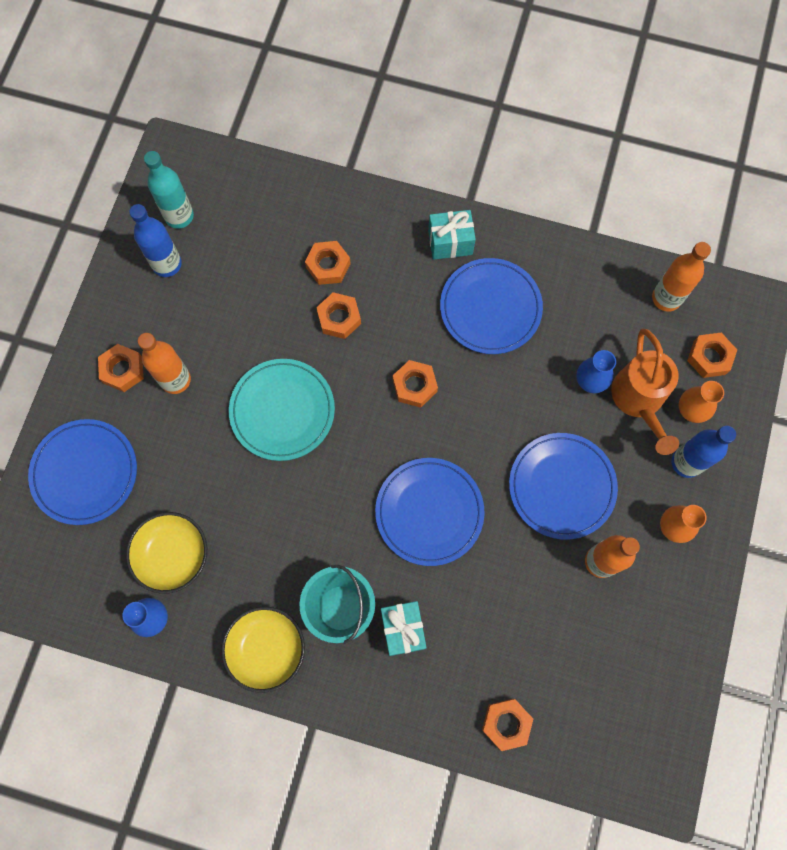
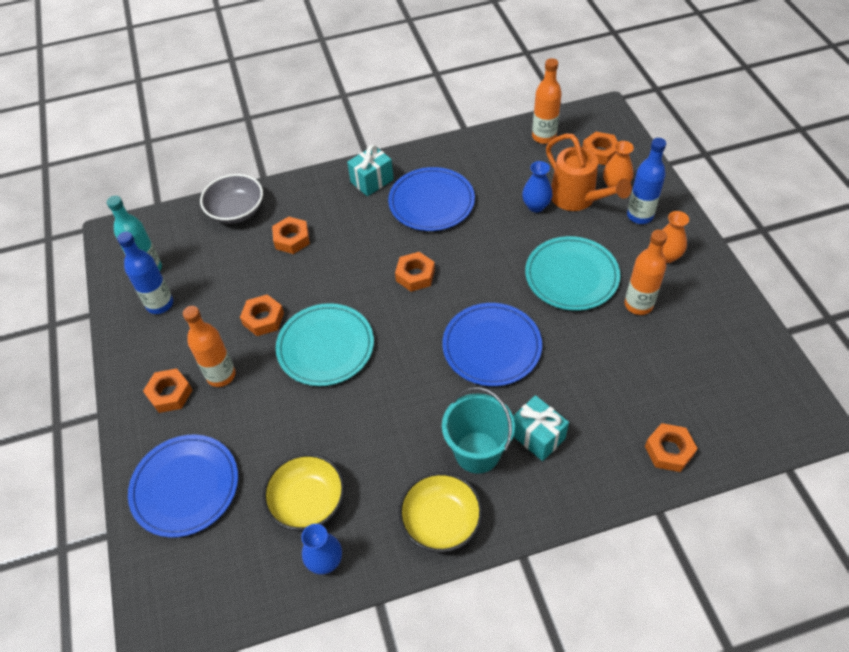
camera: 30 degrees left, 20 degrees down
(297, 196) = (236, 211): none -> grey bowl
(339, 318) = (325, 265): orange nut -> orange nut (263, 319)
(562, 486) = (571, 276): blue plate -> turquoise plate

